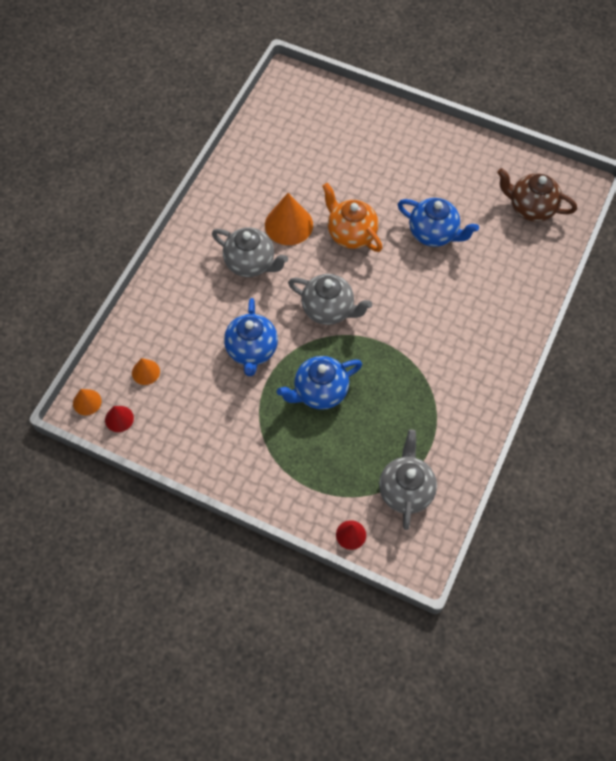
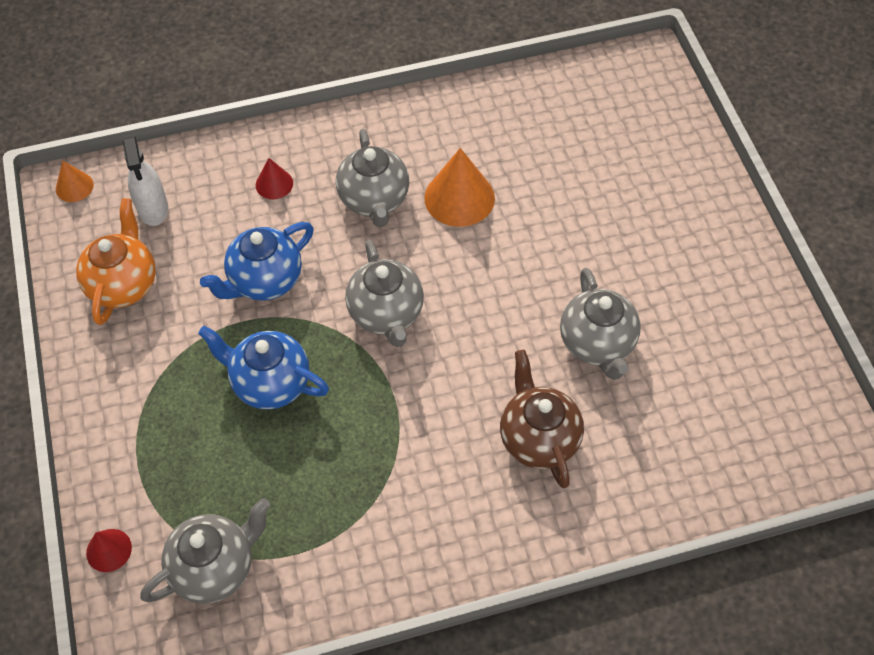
camera: 50 degrees right, 5 degrees down
(119, 419) = (77, 227): red cone -> red cone (274, 184)
(145, 372) = (153, 208): orange cone -> white spray bottle
(351, 234) = (509, 263): orange teapot -> orange teapot (123, 284)
(434, 233) = (597, 344): blue teapot -> grey teapot
(530, 208) = (748, 422): brown teapot -> brown teapot (538, 438)

